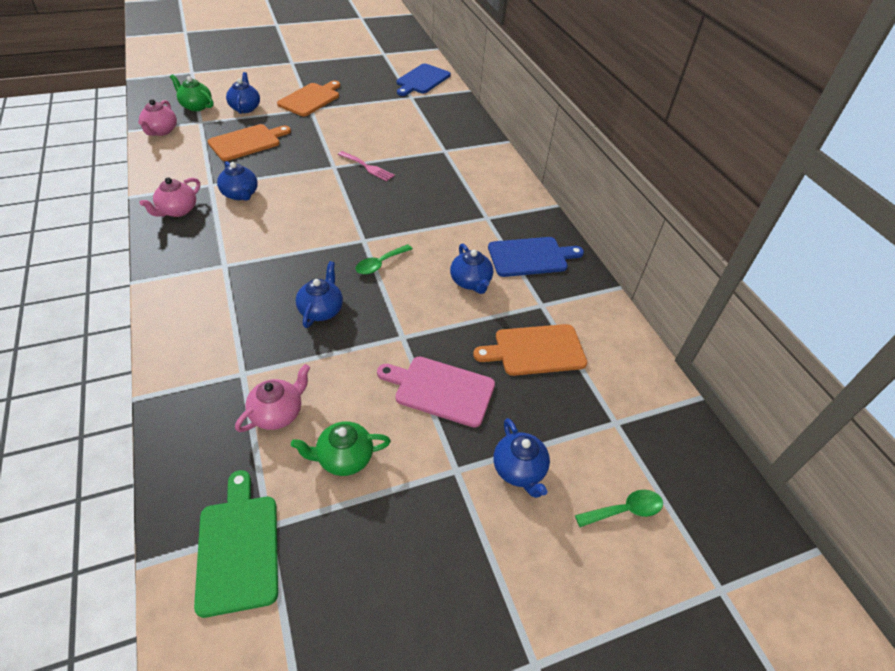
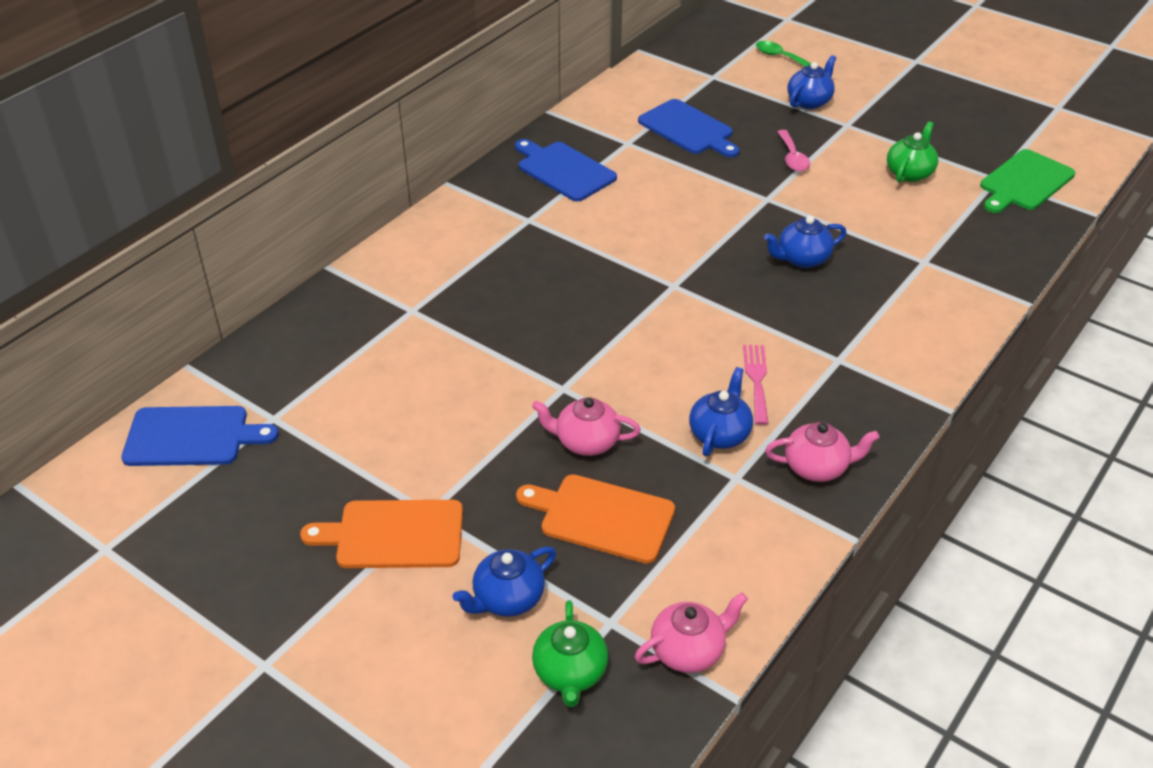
camera: 120 degrees left, 5 degrees down
(278, 413) = (926, 222): pink teapot -> pink teapot (586, 442)
(344, 458) = (909, 173): green teapot -> green teapot turned 105 degrees counterclockwise
(367, 167) = (529, 357): pink fork -> pink fork (756, 380)
(380, 264) = (694, 256): green spoon -> none
(440, 390) = (792, 157): pink cutting board -> pink spoon
(471, 282) = (648, 191): blue teapot -> none
(535, 350) = (688, 129): orange cutting board -> blue cutting board

